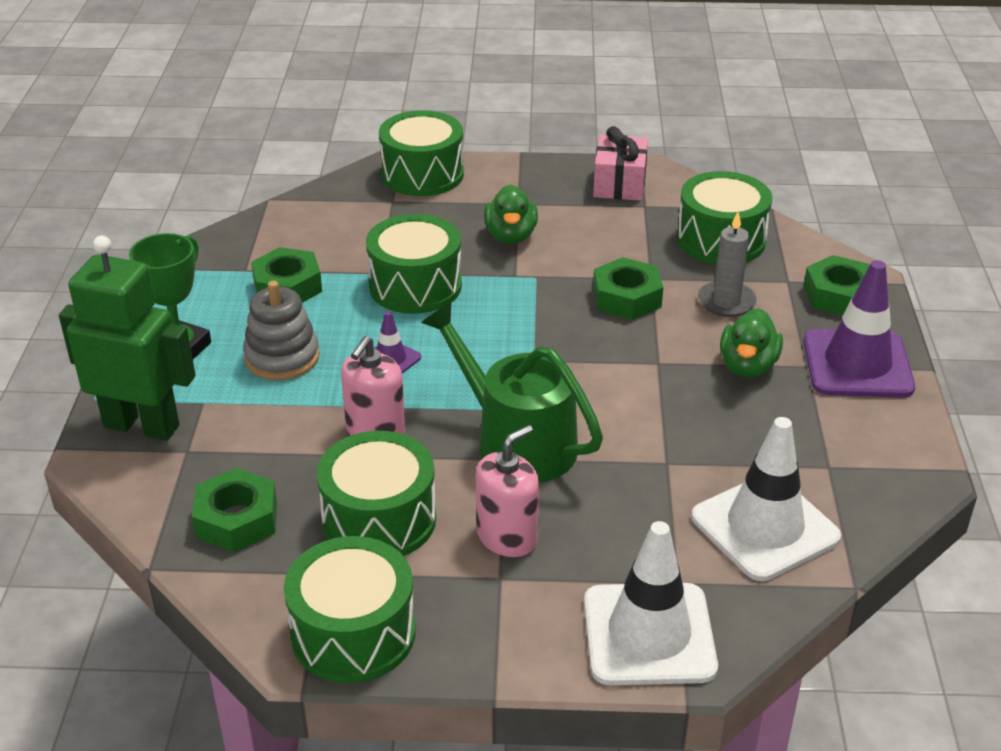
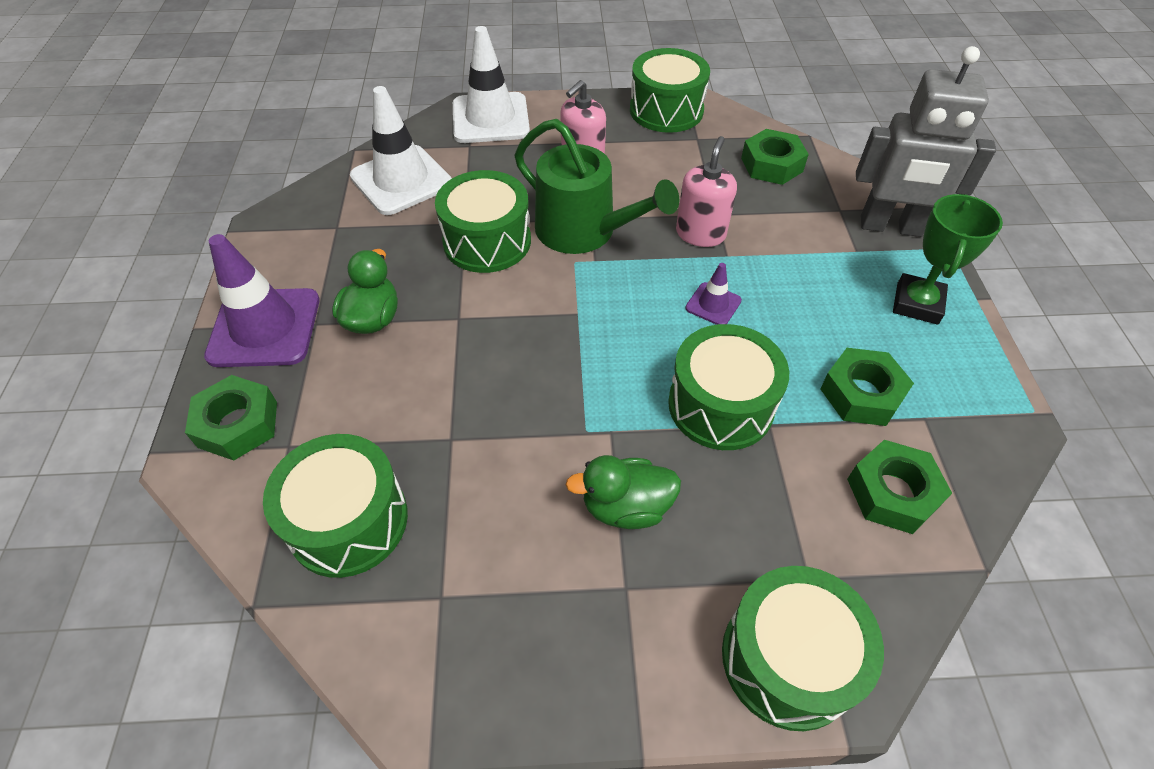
camera: 175 degrees right, 15 degrees up
(142, 425) = (890, 227): green robot -> grey robot
(282, 357) = (815, 300): grey stacking toy -> none
(379, 519) = (673, 170): green drum -> green drum (487, 241)
(511, 236) = (626, 507): green duck -> green duck turned 90 degrees counterclockwise
(619, 184) = (474, 656): pink gift -> none
(627, 298) = (482, 403): green nut -> green nut (892, 493)
(726, 302) = (371, 404): grey candle -> none

